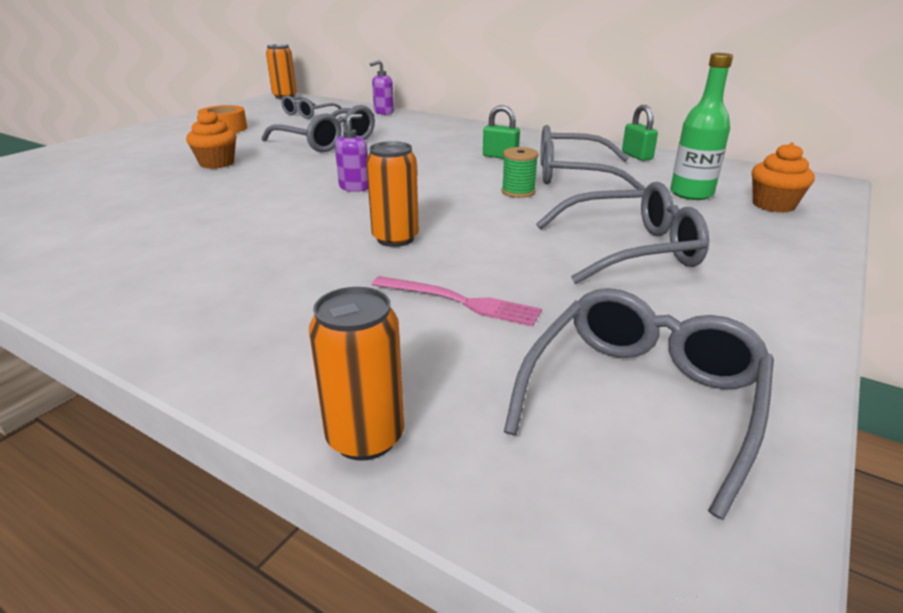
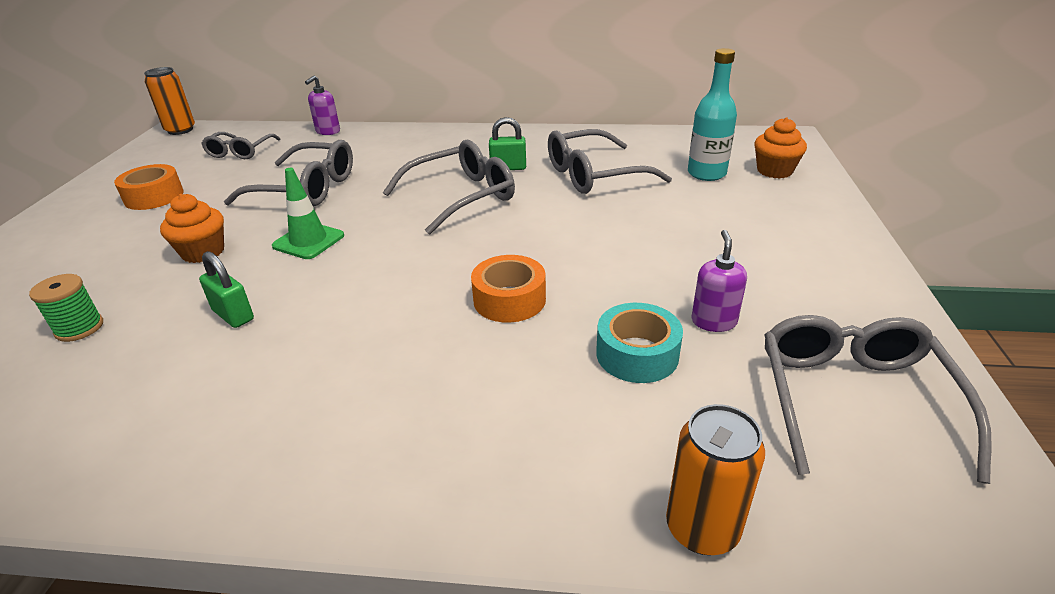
camera: 25 degrees left, 5 degrees up
(291, 171) = (308, 241): none -> green traffic cone
(354, 187) = (402, 245): purple soap dispenser -> purple soap dispenser (713, 321)
(395, 238) = (509, 299): orange can -> orange tape
(459, 301) = (637, 354): pink fork -> turquoise tape
(518, 192) = (566, 209): green spool -> green spool (79, 328)
(630, 249) = (715, 250): grey glasses -> grey glasses (461, 197)
(637, 156) = (627, 139): green padlock -> green padlock (233, 315)
(691, 193) = (706, 173): green bottle -> turquoise bottle

